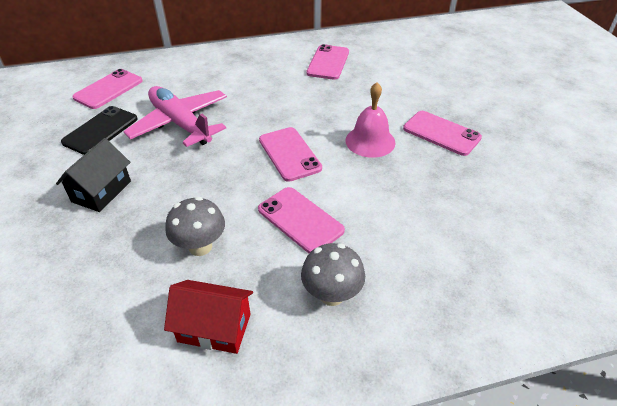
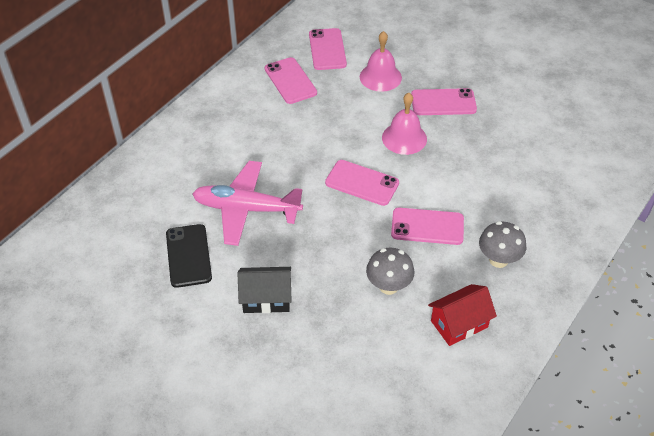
camera: 40 degrees left, 5 degrees up
(101, 191) = (266, 298): black house -> black house turned 75 degrees counterclockwise
(108, 89) = (134, 216): pink phone -> pink phone (327, 49)
(405, 91) = (380, 77): none -> pink bell

